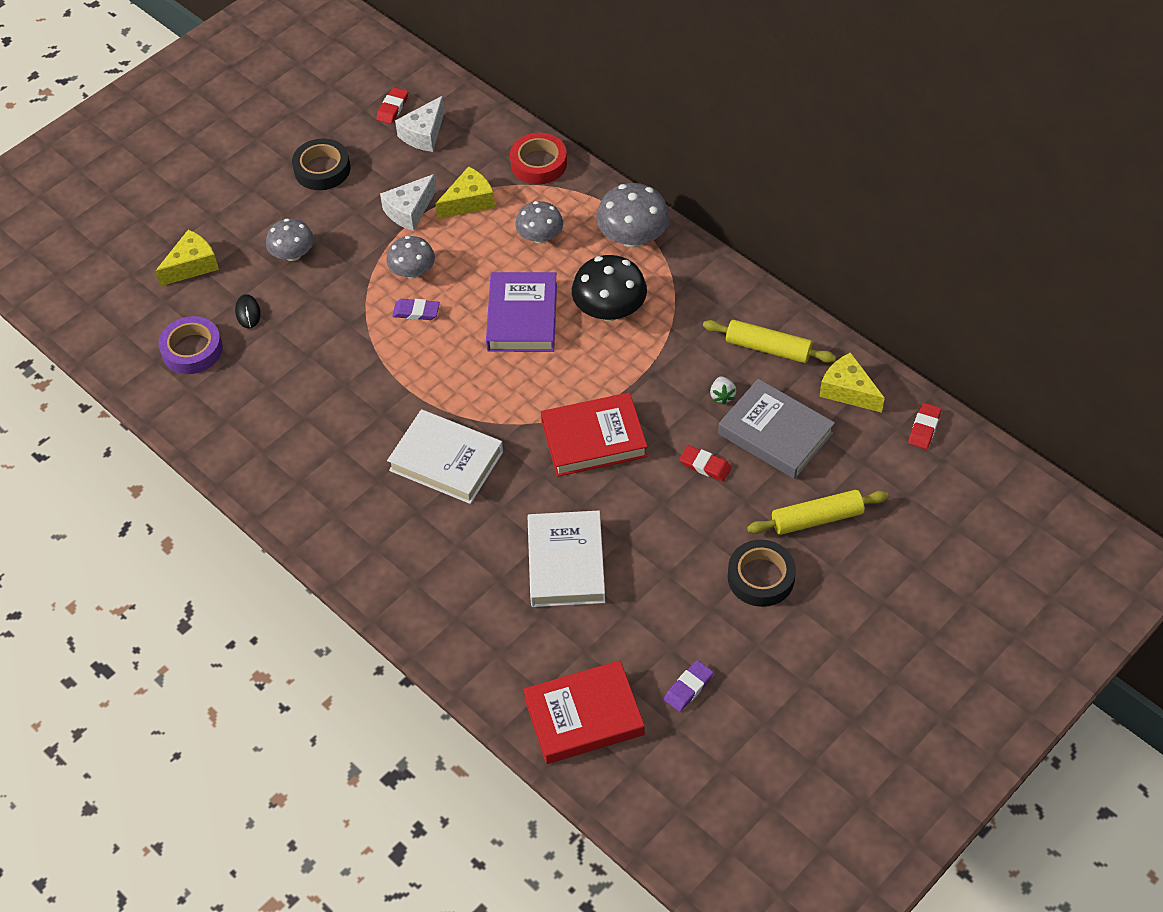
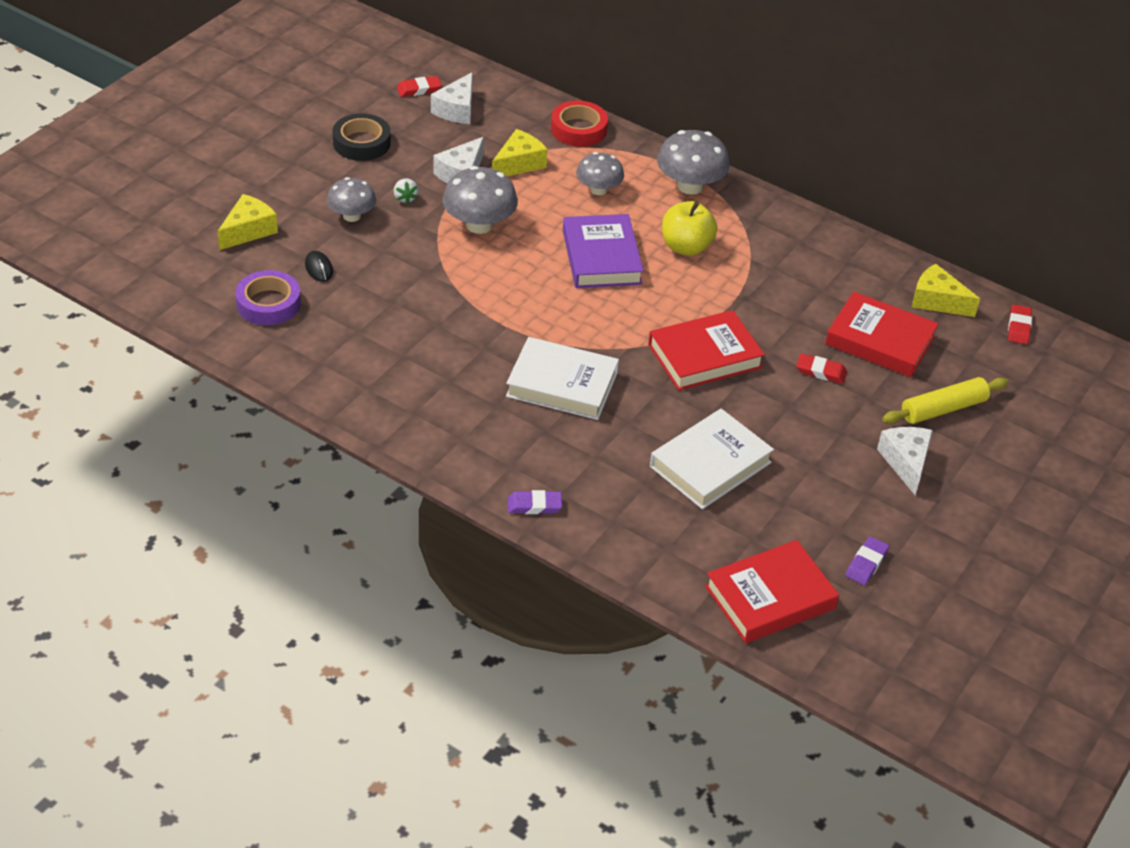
camera: 15 degrees left, 10 degrees down
(392, 108) = (419, 89): red eraser -> red eraser turned 60 degrees clockwise
(412, 271) = (479, 225): grey mushroom -> grey mushroom, size x1.52
(416, 312) = (493, 258): purple eraser -> purple eraser (534, 505)
(566, 563) = (710, 464): white book -> white book turned 60 degrees clockwise
(609, 310) = (686, 247): black mushroom -> yellow apple
(722, 396) = (818, 312): white strawberry -> white strawberry (405, 198)
(761, 577) = (906, 462): black tape -> white cheese
(768, 348) = (850, 270): yellow rolling pin -> none
(775, 433) = (880, 340): grey book -> red book

